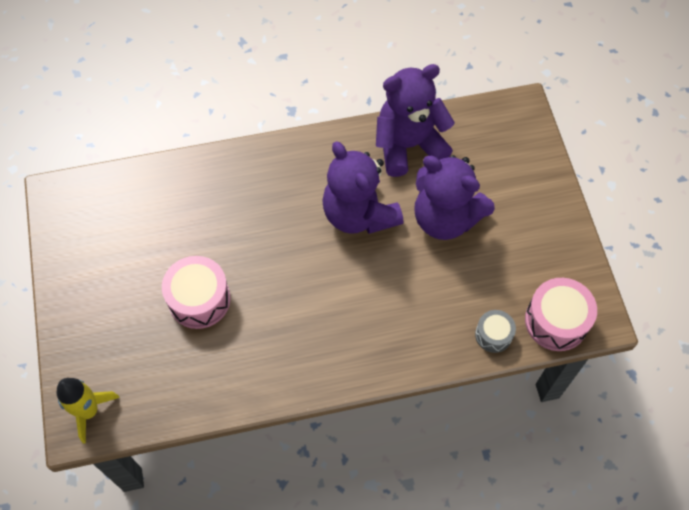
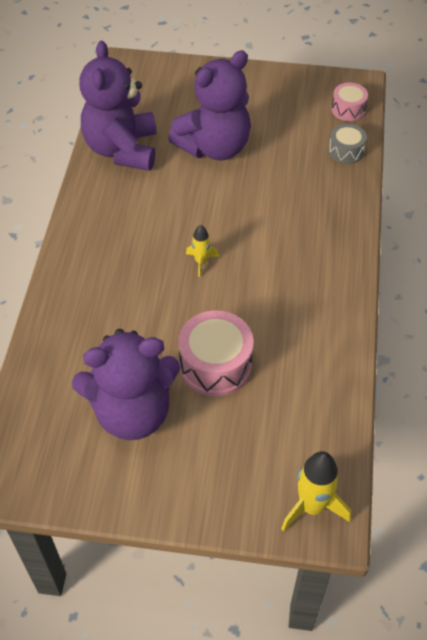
camera: 70 degrees left, 10 degrees down
(302, 253) = (201, 262): none -> yellow rocket
(359, 214) = (179, 206): purple teddy bear -> purple teddy bear (132, 412)
(556, 321) = (348, 109): pink drum -> pink drum, size x0.58

